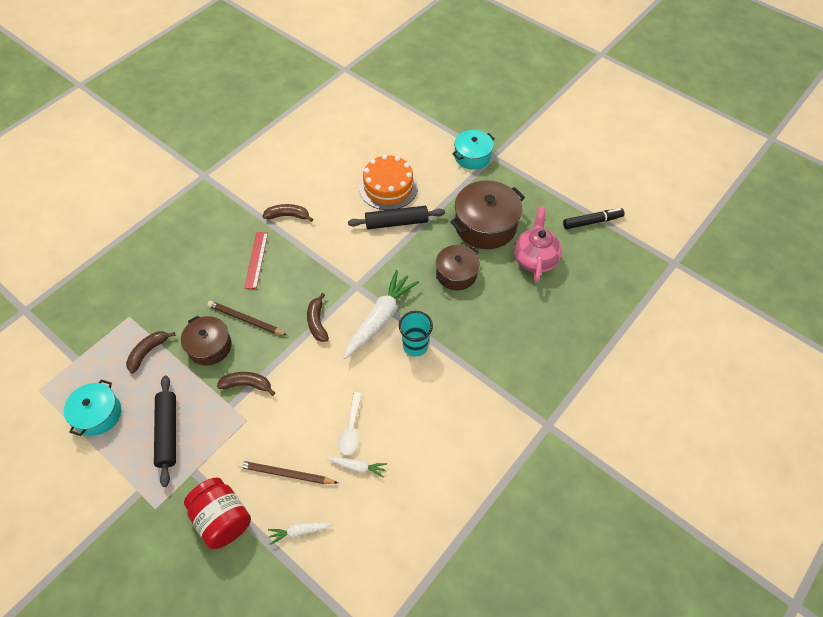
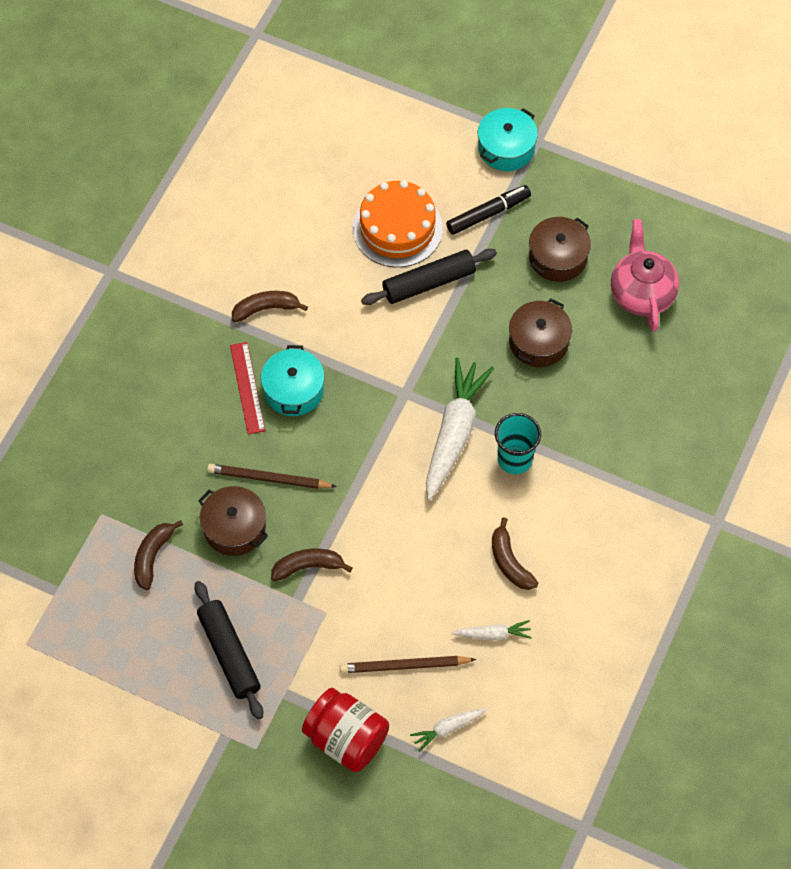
camera: 15 degrees left, 5 degrees up
(98, 414) = (124, 654): turquoise pot -> turquoise pot (293, 390)
(317, 322) = (369, 458): brown banana -> brown banana (509, 562)
(351, 429) = (467, 589): white spoon -> none
(485, 225) = (558, 257): brown pot -> brown pot, size x0.63
(592, 222) = (707, 217): black marker -> black marker (488, 214)

